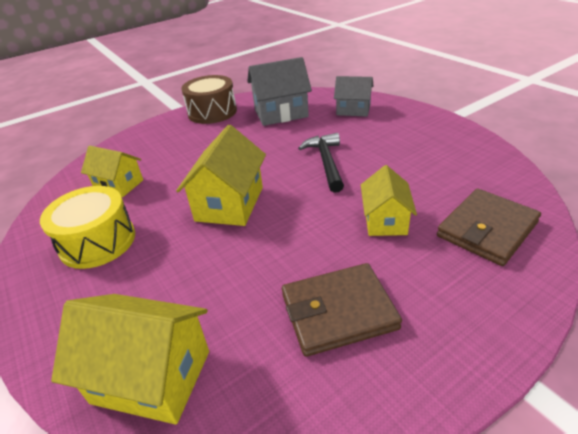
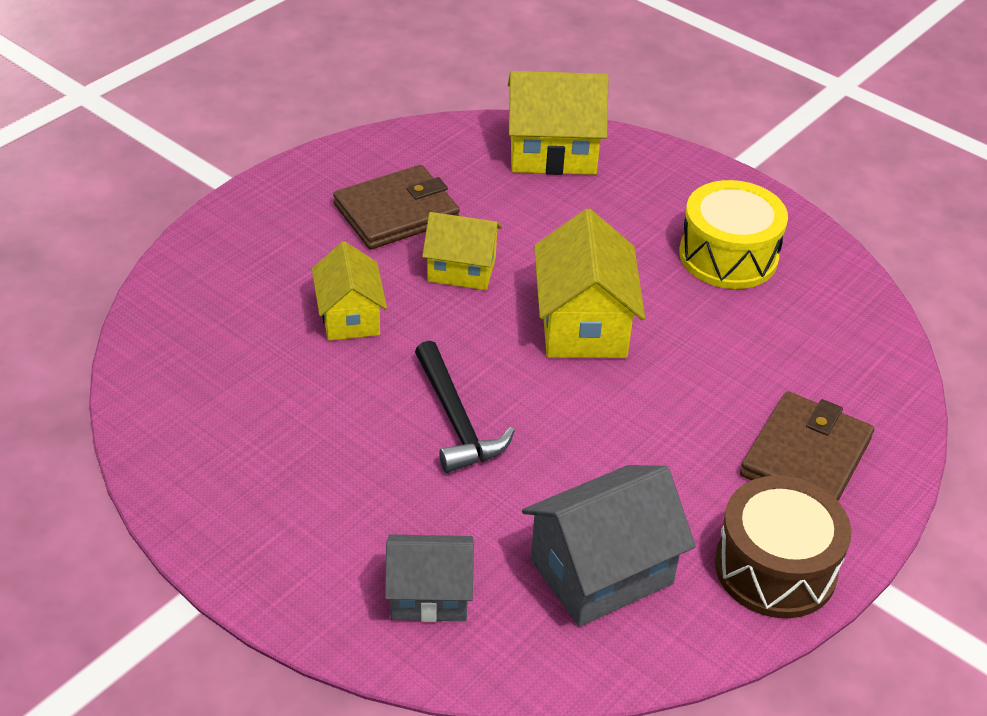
camera: 160 degrees right, 5 degrees up
(119, 185) = (792, 344): yellow house -> yellow house (461, 270)
(486, 229) = (217, 315): brown wallet -> brown wallet (806, 457)

